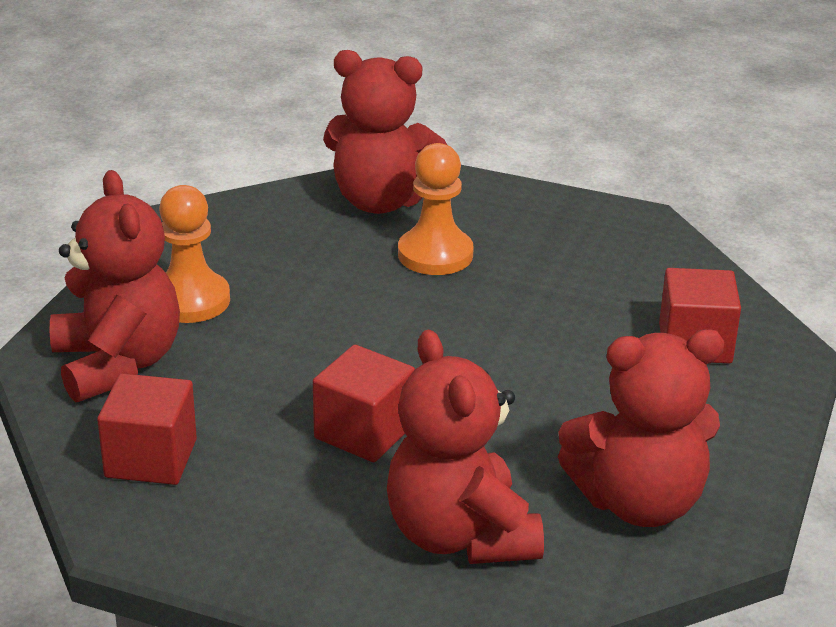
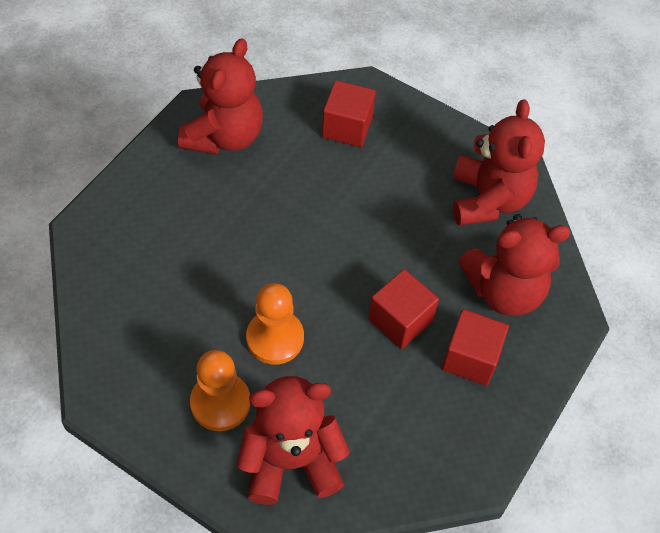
camera: 80 degrees left, 25 degrees up
(151, 458) = (405, 449): red cube -> red cube (470, 358)
(381, 201) = (120, 254): red teddy bear -> red teddy bear (224, 136)
(435, 254) = (206, 236): orange pawn -> orange pawn (275, 338)

